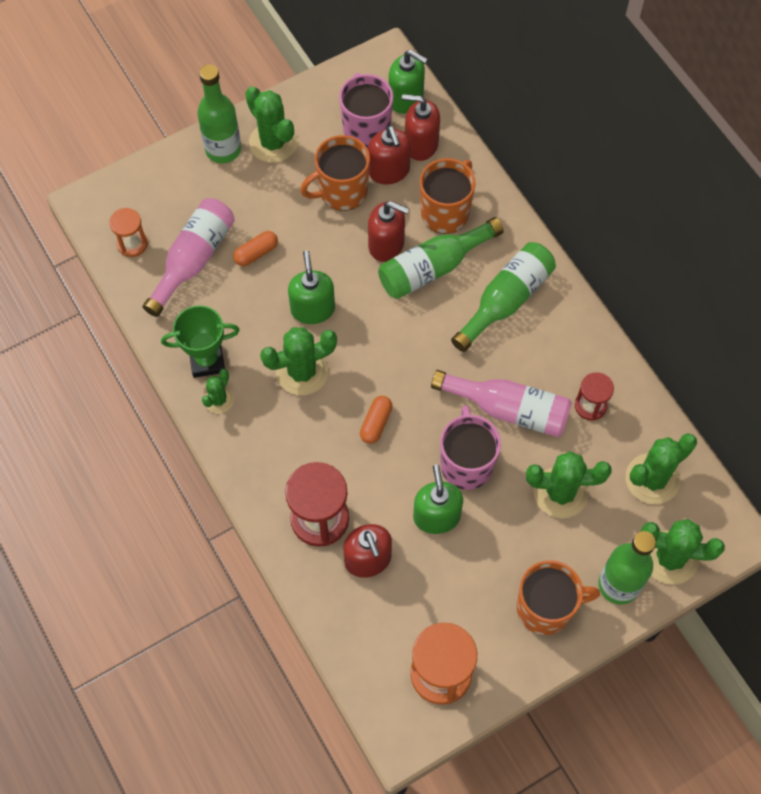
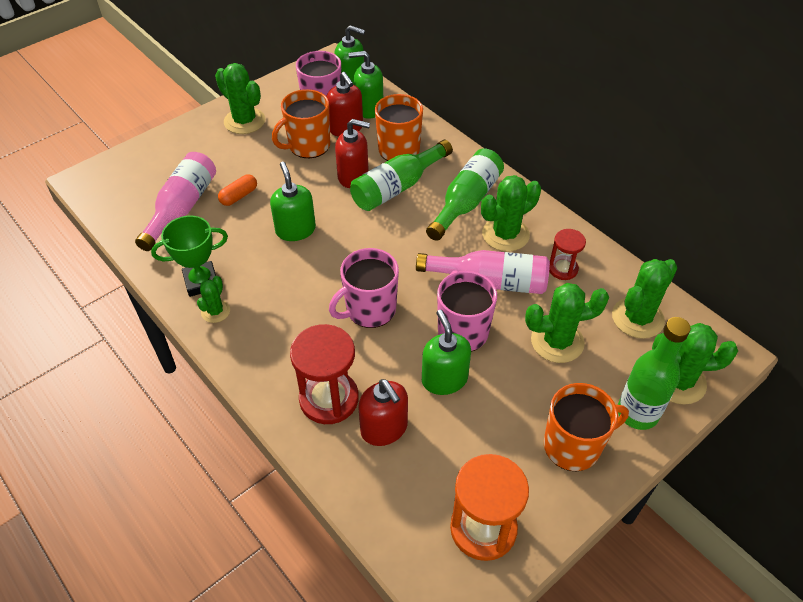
camera: 10 degrees left, 15 degrees down
(132, 244) = (125, 203): orange hourglass -> none
(223, 150) = (202, 130): green bottle -> none
(302, 372) = (293, 278): green cactus -> green cactus (505, 234)
(376, 423) = (369, 310): orange capsule -> pink mug
(421, 144) = (369, 108): red soap dispenser -> green soap dispenser

